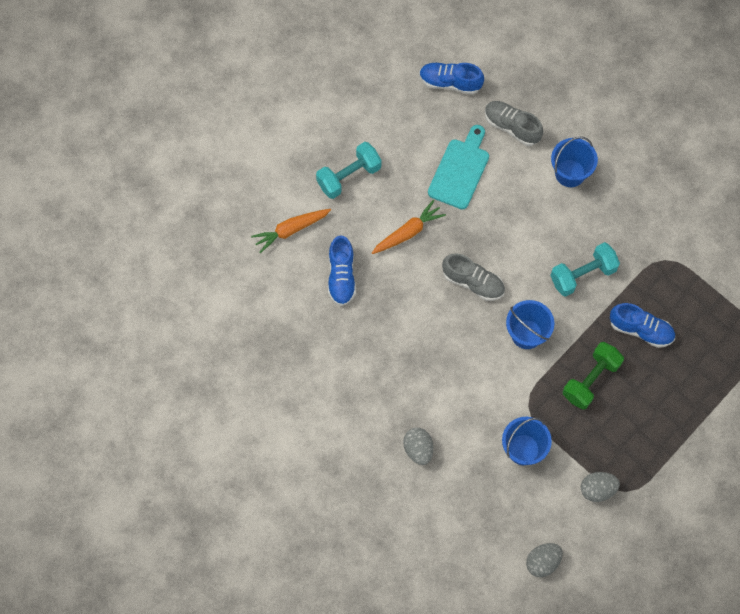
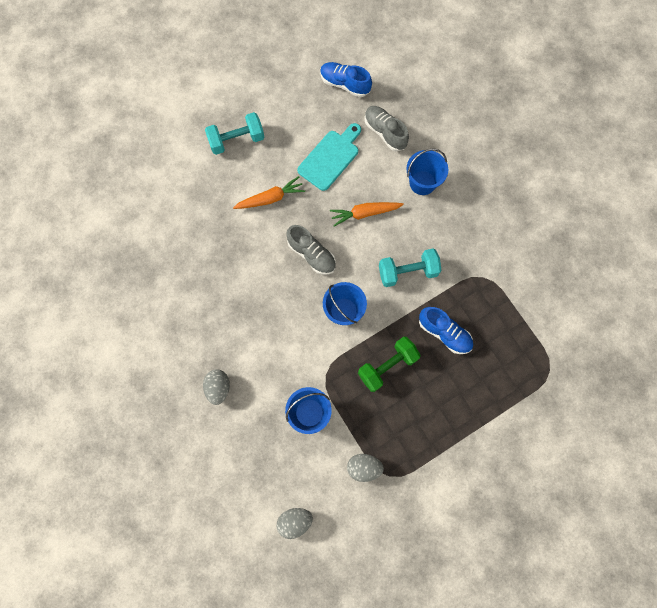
camera: 15 degrees right, 5 degrees up
(291, 230) = (174, 172): orange carrot -> orange carrot (364, 213)
(341, 276) = (203, 221): blue shoe -> none

